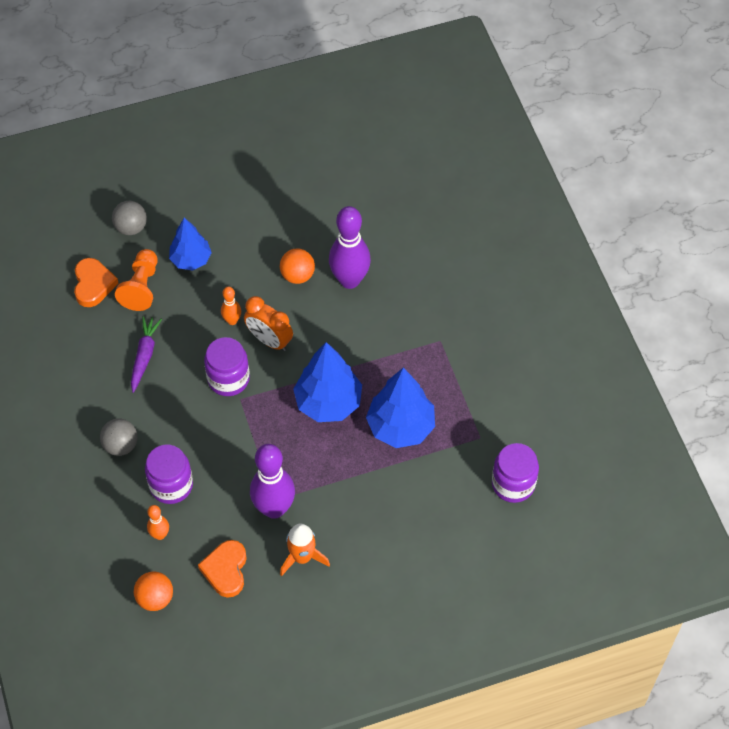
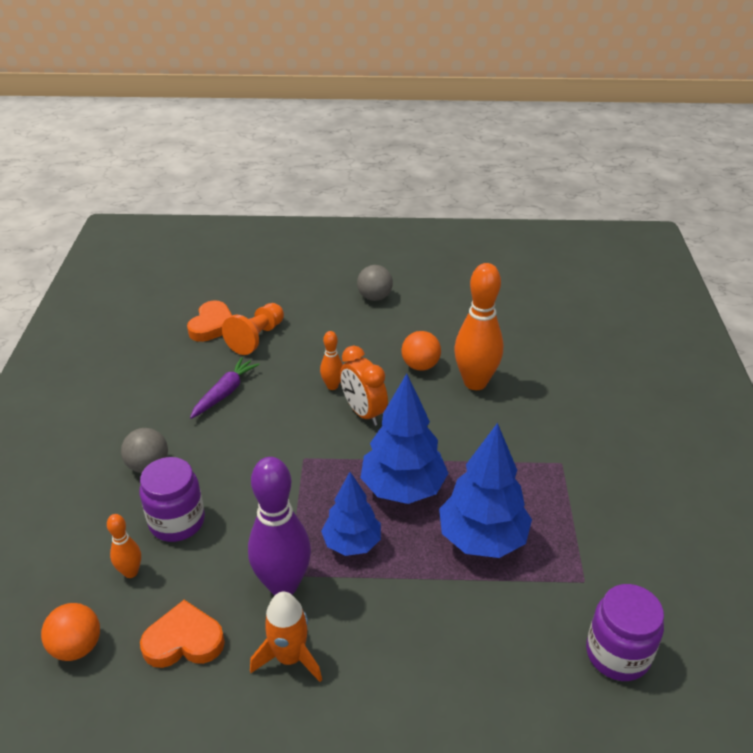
camera: 20 degrees right, 20 degrees down
(131, 227) = (275, 293): grey ball -> grey ball (374, 297)
(191, 259) = (317, 328): blue tree -> blue tree (352, 543)
(226, 570) = (184, 641): orange heart -> orange heart turned 60 degrees clockwise
(228, 379) = (300, 436): purple jar -> none
(349, 280) = (475, 382): purple bowling pin -> orange bowling pin

